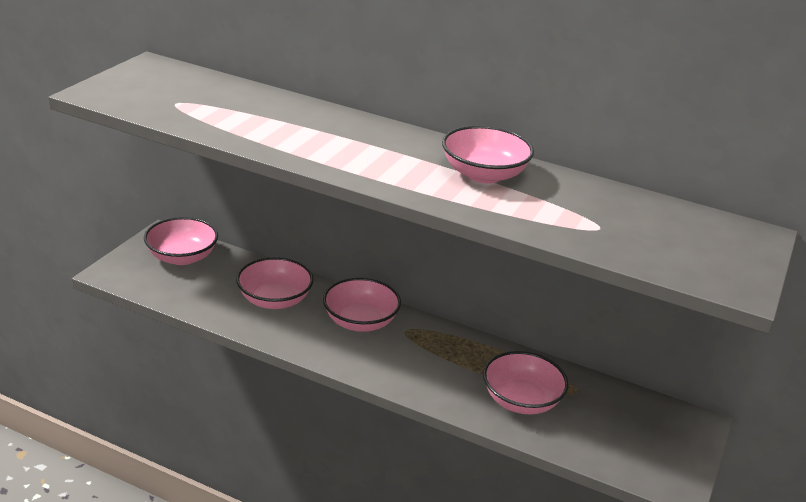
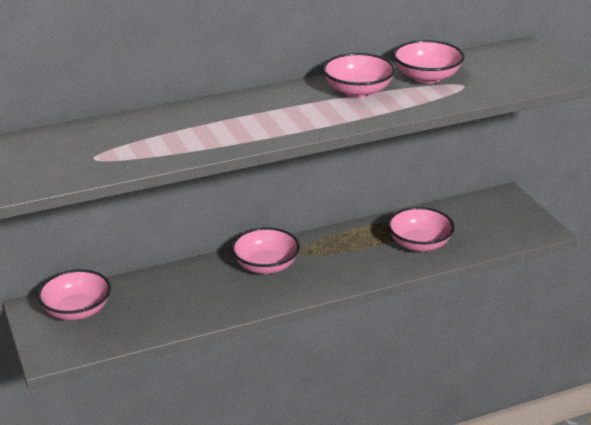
camera: 45 degrees left, 0 degrees up
(274, 300) = (192, 291): pink bowl -> pink bowl (427, 77)

